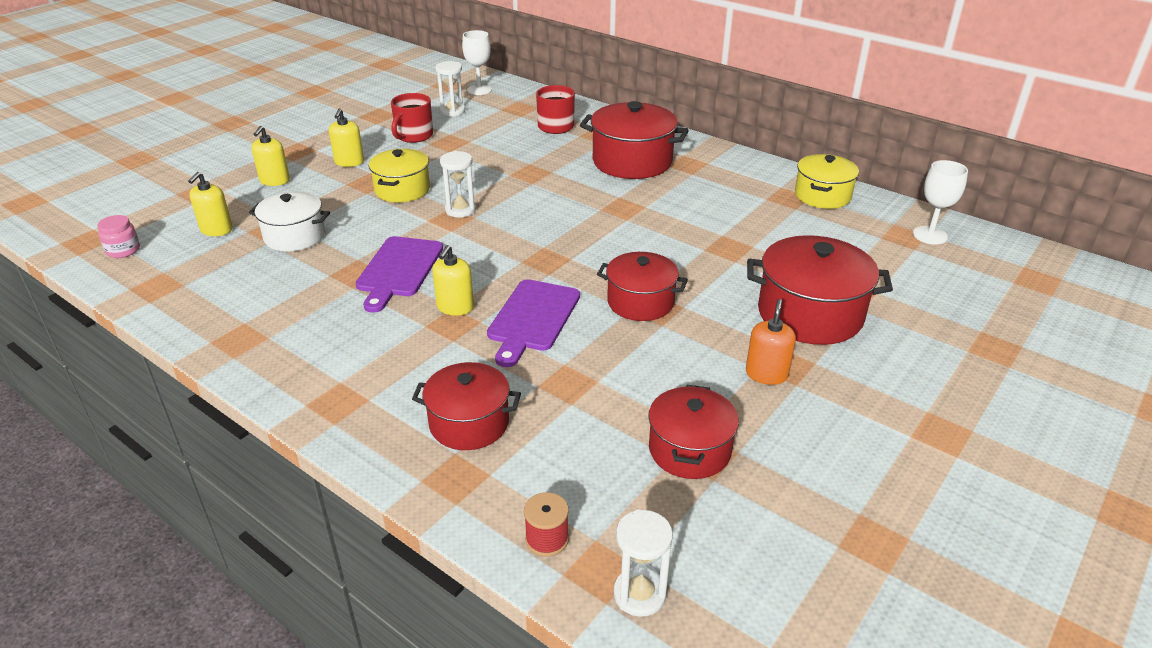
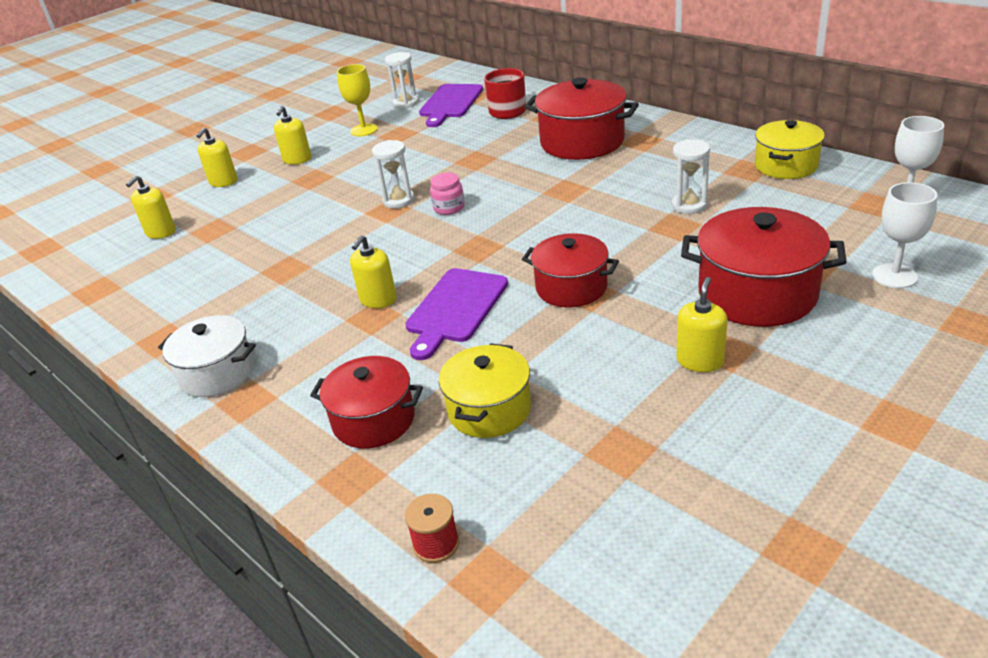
camera: 10 degrees right, 0 degrees up
(123, 250) = (72, 256): pink jar -> pink jar (449, 208)
(295, 236) = (233, 235): white pot -> white pot (217, 373)
(399, 270) = (328, 264): purple cutting board -> purple cutting board (450, 103)
(402, 190) = (344, 184): yellow pot -> yellow pot (489, 409)
(414, 136) = (364, 130): red mug -> yellow goblet
(479, 90) = (435, 80): white goblet -> white goblet (894, 276)
(639, 594) = (527, 606): white hourglass -> white hourglass (689, 205)
(689, 450) = (604, 445): red pot -> none
(766, 374) = (700, 361): orange soap dispenser -> yellow soap dispenser

